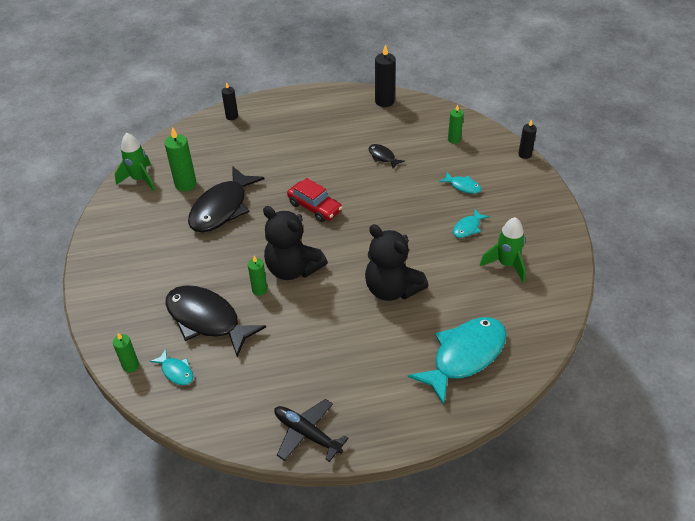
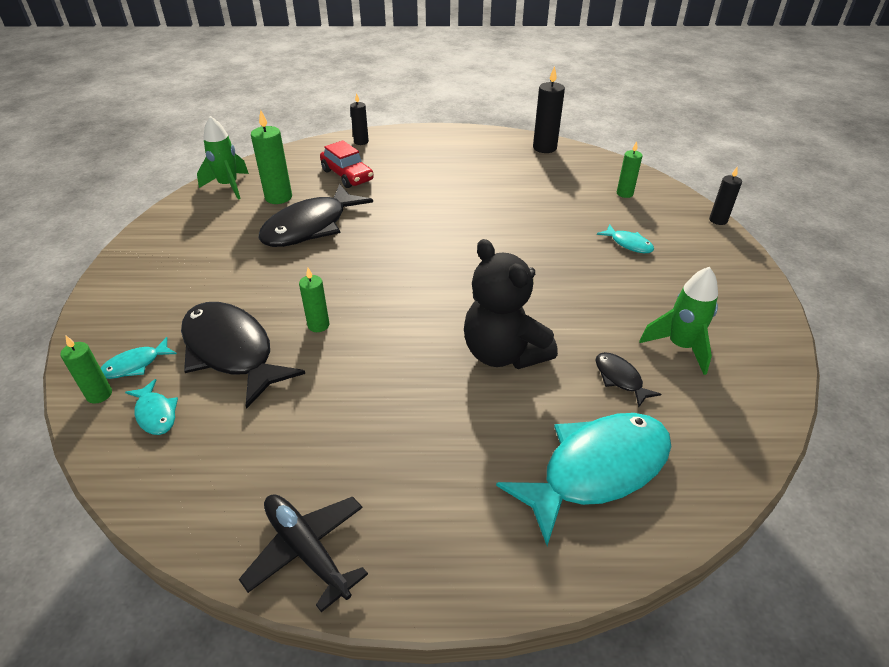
camera: 10 degrees right, 5 degrees down
(293, 269) = (373, 307): black teddy bear -> none
(315, 207) = (426, 241): red car -> red car (347, 175)
(383, 157) = (529, 200): black fish -> black fish (620, 379)
(467, 228) = (628, 292): turquoise fish -> turquoise fish (135, 365)

